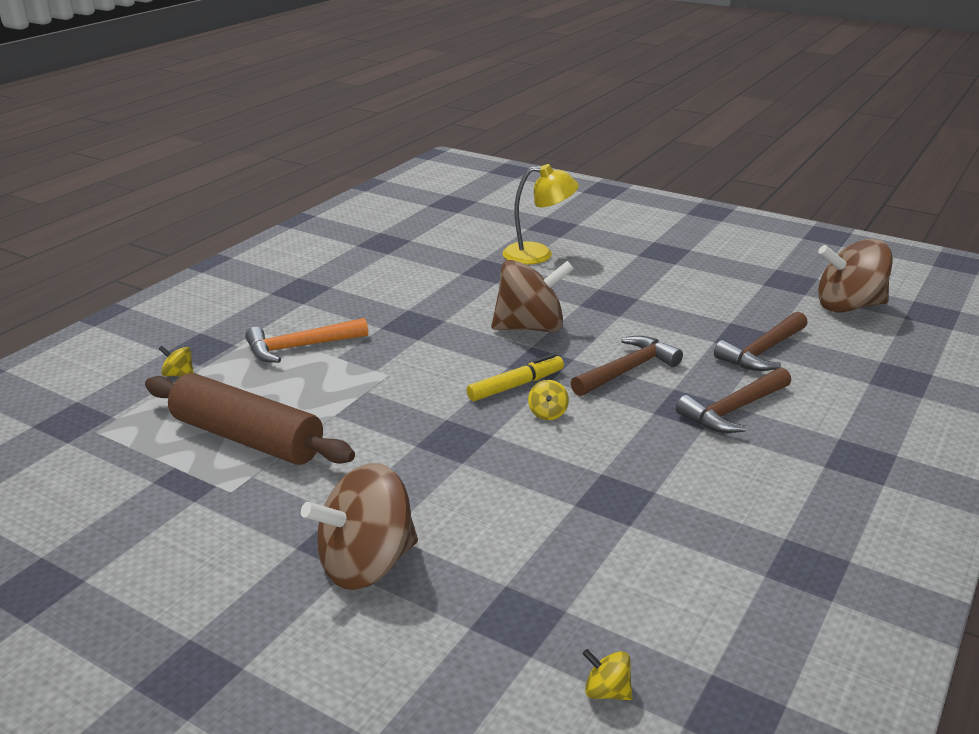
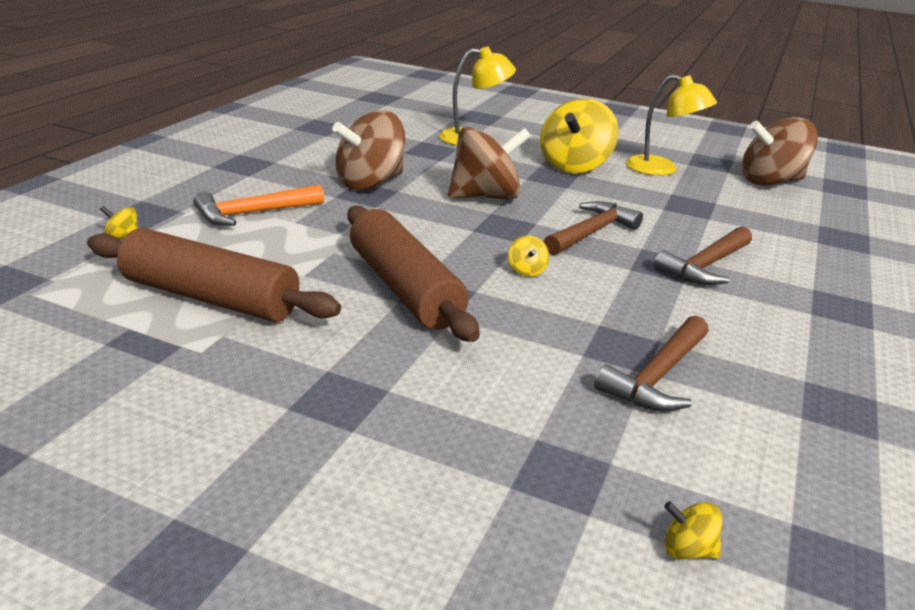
camera: 10 degrees left, 0 degrees up
(367, 564) = (374, 423): brown spinning top -> brown spinning top (370, 183)
(424, 431) = (404, 288): none -> brown rolling pin
(516, 385) = (486, 246): yellow marker -> none
(636, 288) = (574, 166): none -> yellow spinning top
(730, 292) = (661, 169): none -> yellow lamp
(762, 352) = (711, 217): brown hammer -> brown hammer (657, 376)

